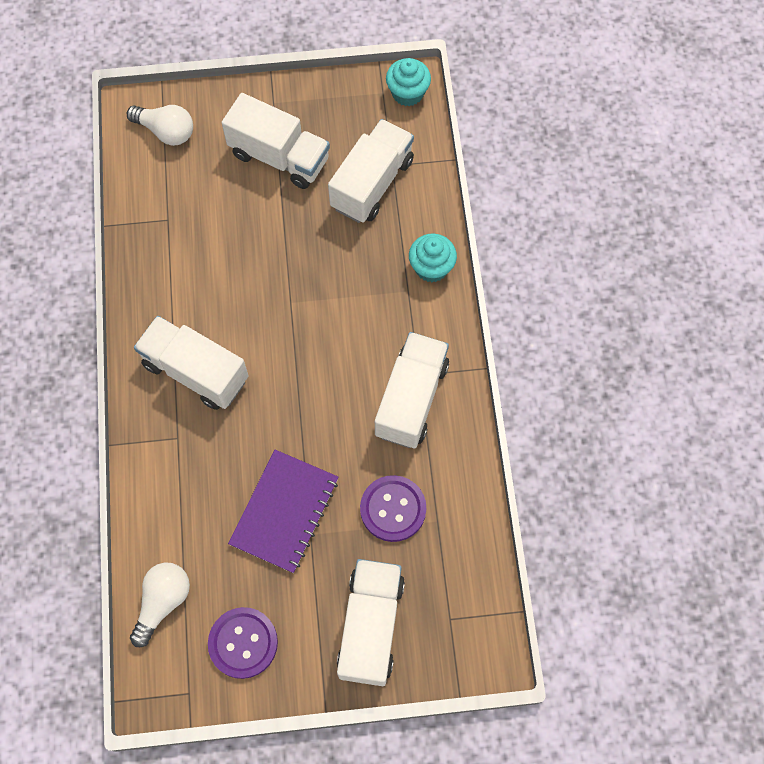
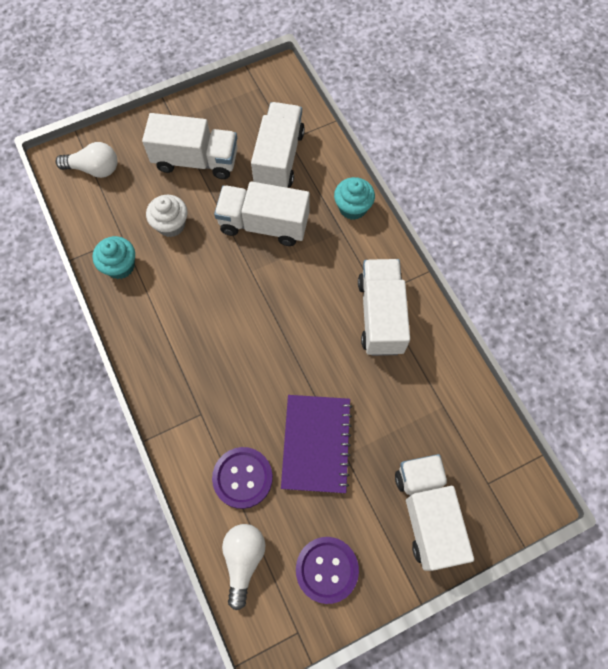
camera: 20 degrees left, 0 degrees up
(196, 371) = (195, 353): white truck -> white truck (264, 224)
(224, 222) = (171, 225): none -> white cupcake
(393, 509) = (404, 409): purple button -> purple button (242, 478)
(407, 93) = (278, 82): turquoise cupcake -> turquoise cupcake (120, 266)

